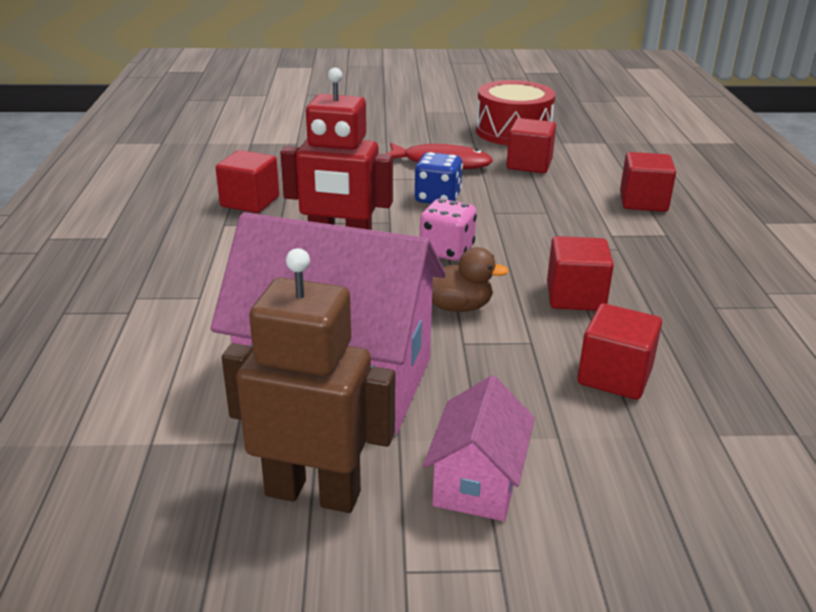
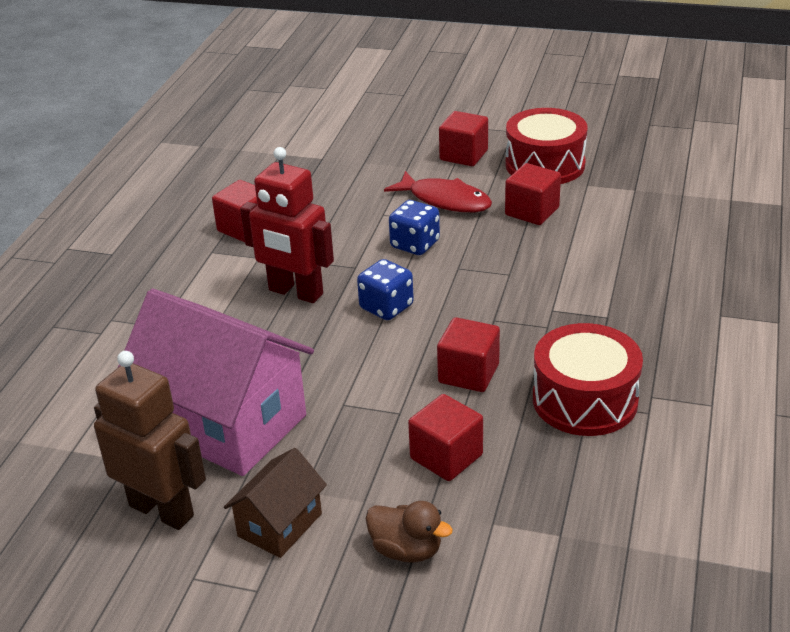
camera: 20 degrees right, 5 degrees up
(446, 251) = (386, 307): pink dice -> blue dice
(457, 307) = (359, 368): brown duck -> brown duck (406, 550)
(477, 482) = (280, 525): pink house -> brown house
(643, 202) = (614, 274): red cube -> red cube (463, 155)
(708, 304) = (585, 400): none -> red drum

